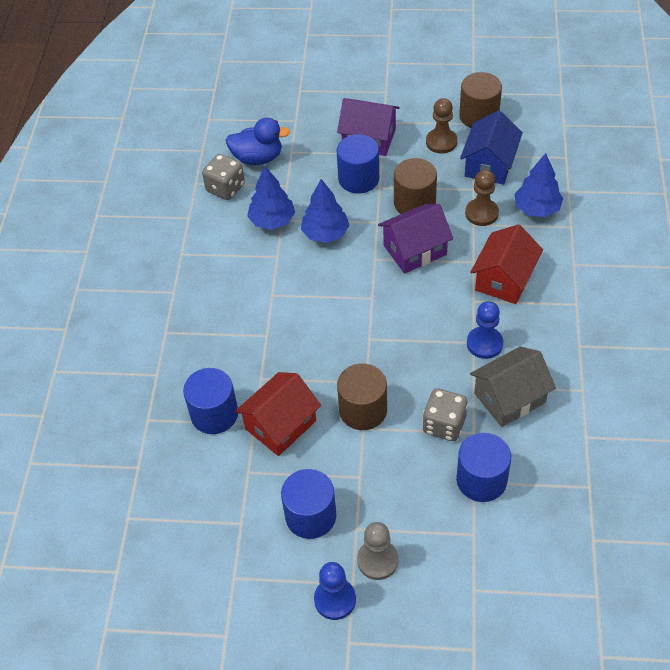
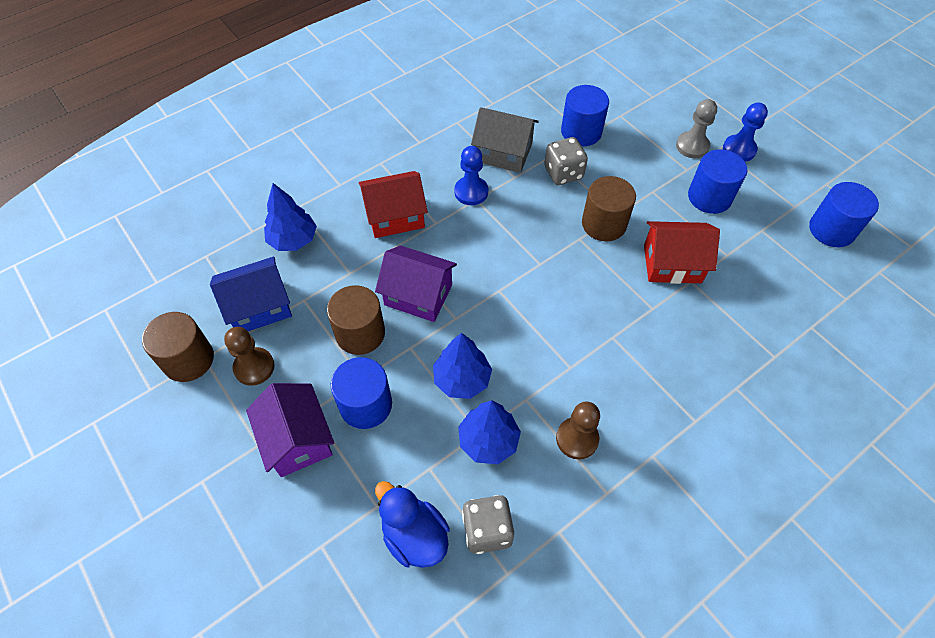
camera: 135 degrees left, 5 degrees up
(214, 414) = (715, 313): blue cylinder -> blue cylinder (831, 230)
(481, 213) = (331, 274): brown pawn -> brown pawn (577, 439)

